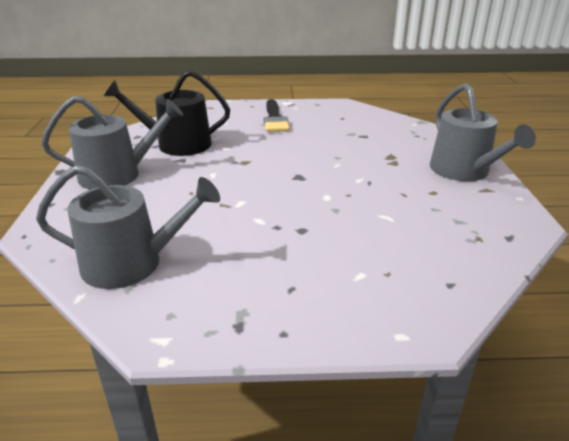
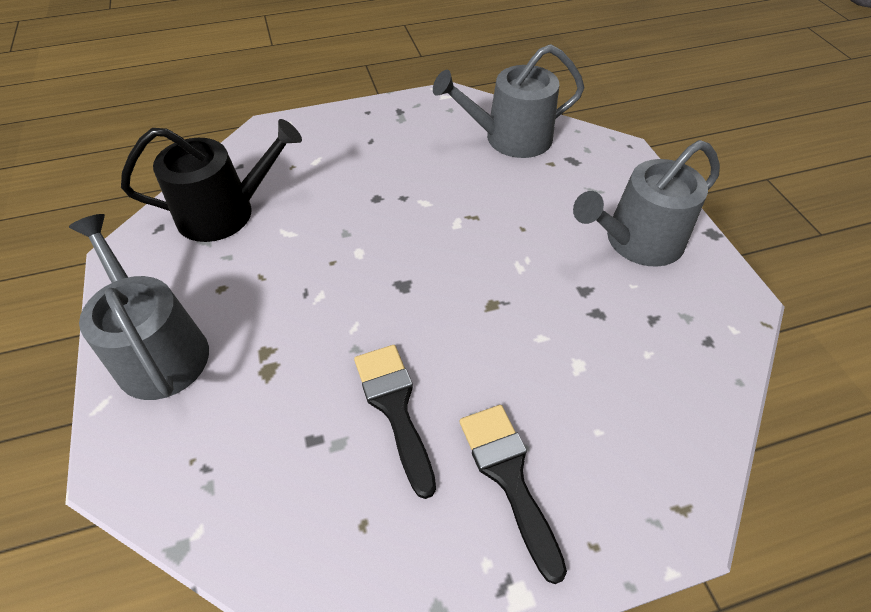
camera: 165 degrees right, 20 degrees up
(177, 144) = (624, 330): black watering can -> black watering can (226, 212)
(320, 138) = (395, 407): none -> black brush

